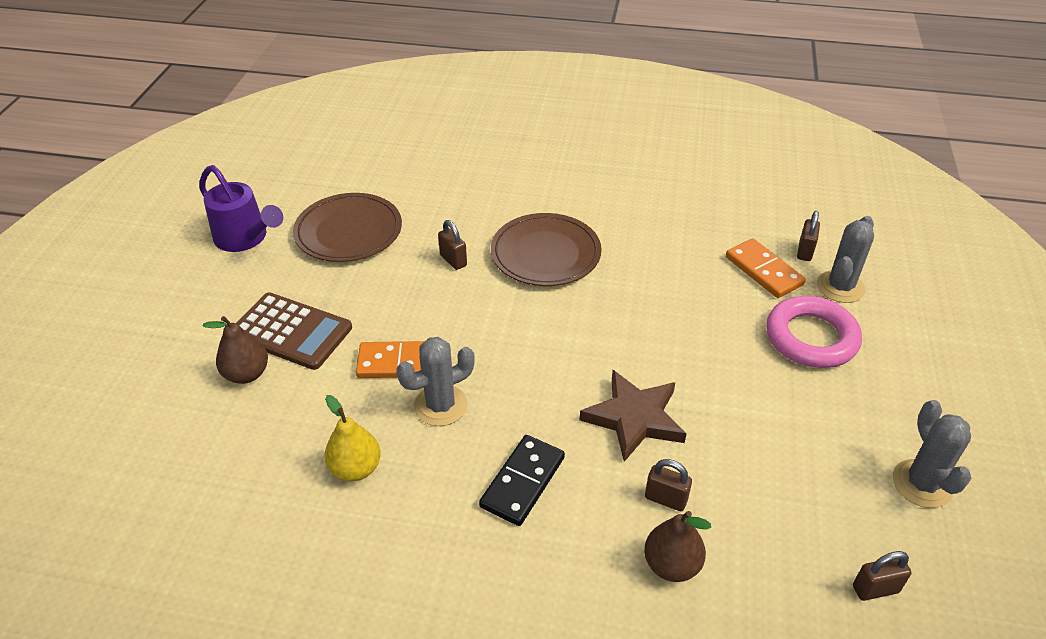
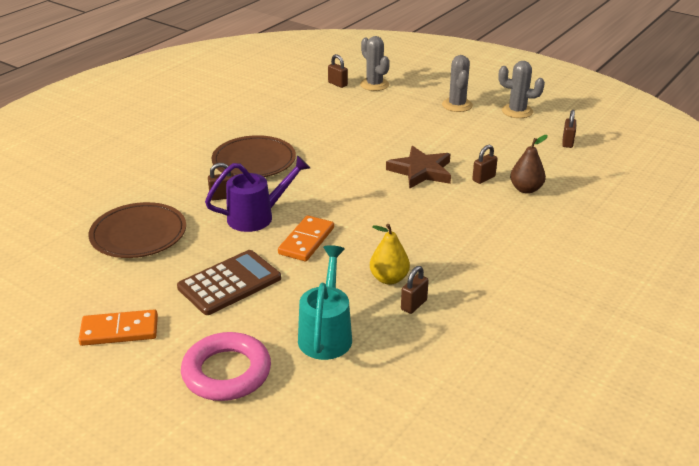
camera: 65 degrees left, 10 degrees down
(226, 446) = (326, 334): none -> turquoise watering can
(245, 238) = (87, 288): purple watering can -> purple watering can (257, 217)
(247, 374) = (257, 312): brown pear -> none
(310, 513) = (414, 305): none -> brown padlock
(440, 405) = (359, 234): grey cactus -> grey cactus (457, 105)
(522, 482) = (442, 219): black domino -> none
(764, 271) = (341, 100): orange domino -> orange domino (119, 330)
(811, 338) = (404, 104): pink ring -> pink ring (226, 372)

